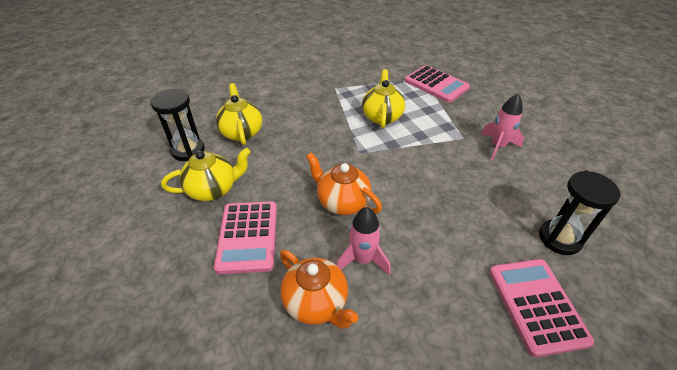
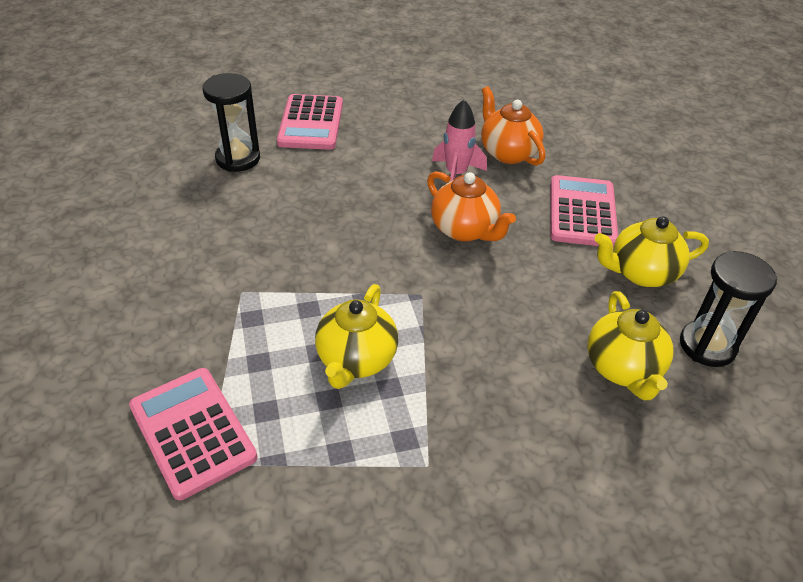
camera: 170 degrees left, 0 degrees up
(497, 146) = (201, 268): pink rocket -> none

